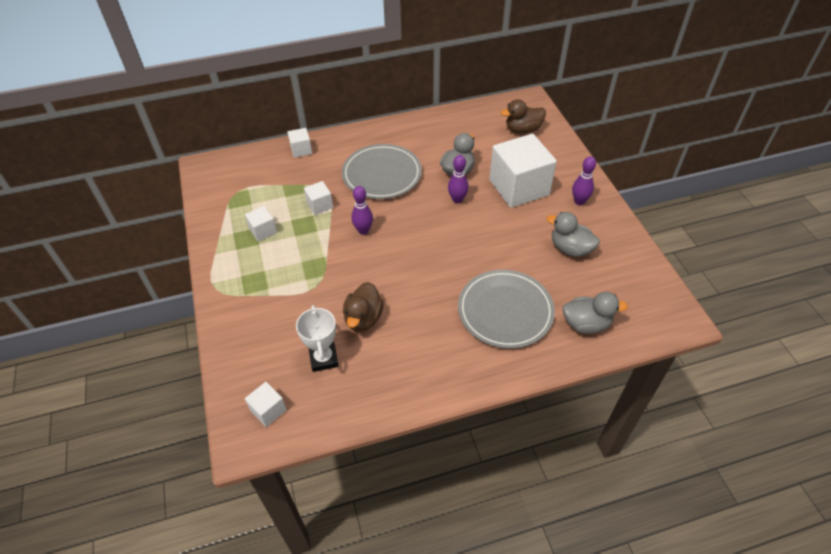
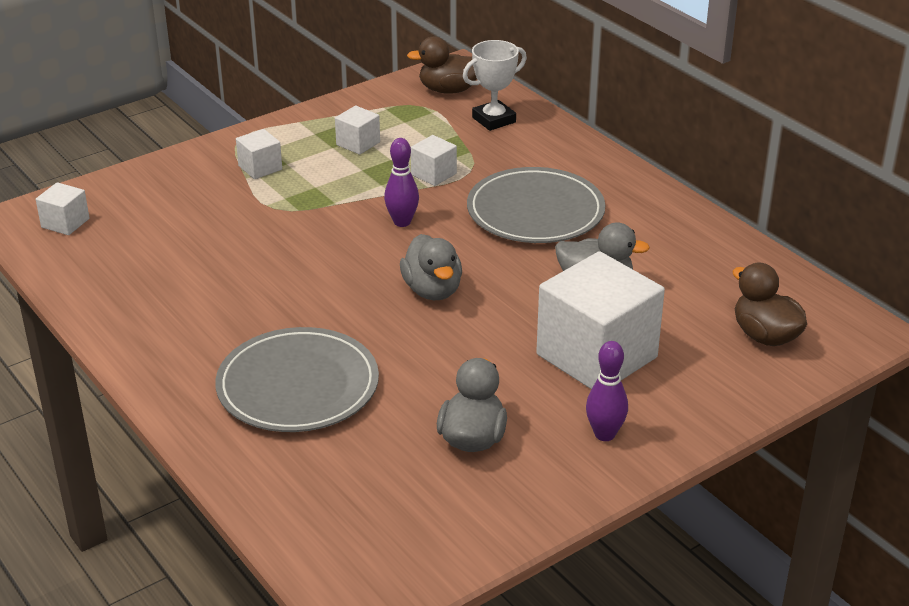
camera: 70 degrees right, 15 degrees down
(301, 150) = (542, 131): white cube -> white cube (260, 168)
(324, 358) = (154, 243): white trophy -> white trophy (494, 120)
(363, 318) = (233, 259): brown duck -> brown duck (449, 90)
(457, 200) = (522, 295): purple bowling pin -> none
(586, 324) = (304, 478): grey duck -> grey duck (432, 290)

